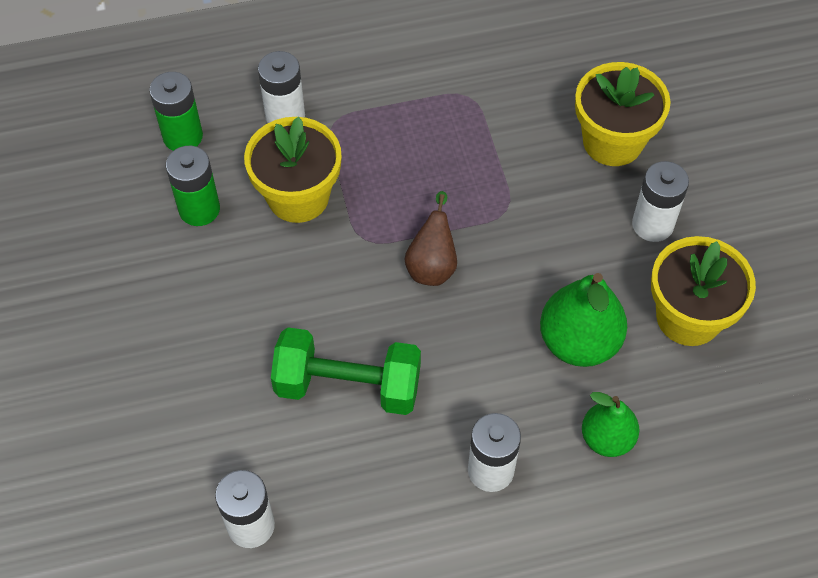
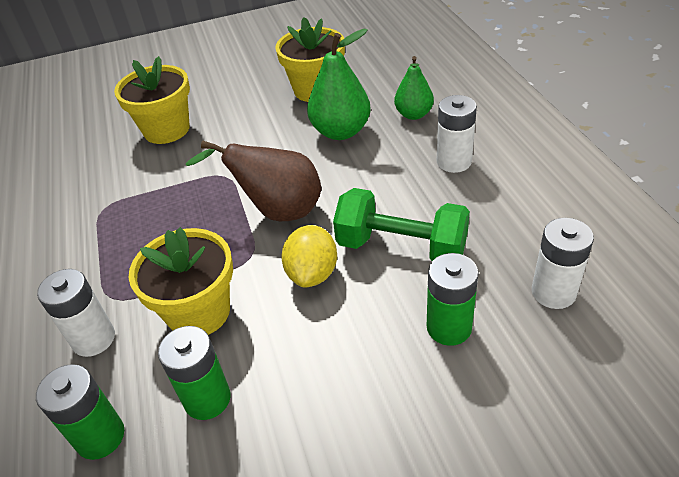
camera: 90 degrees left, 15 degrees down
(229, 413) = (449, 327): none -> green battery
(328, 296) = (312, 273): none -> yellow lemon
(348, 386) = (401, 247): green dumbbell -> green dumbbell turned 75 degrees counterclockwise
(432, 265) = (277, 211): brown pear -> brown pear, size x1.57
(652, 224) = (242, 108): white battery -> none

